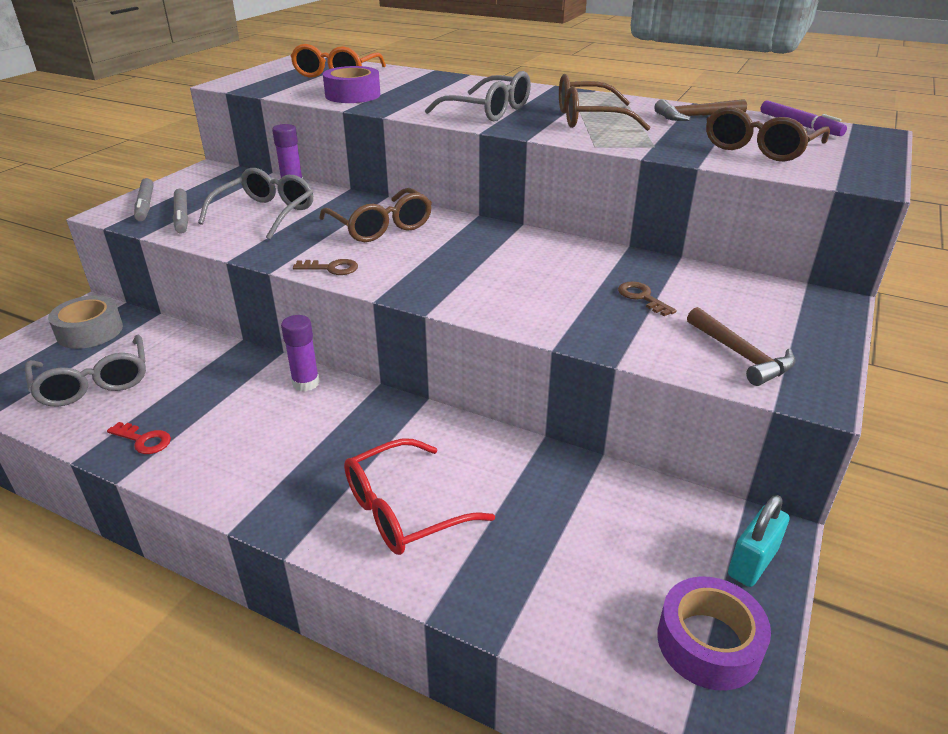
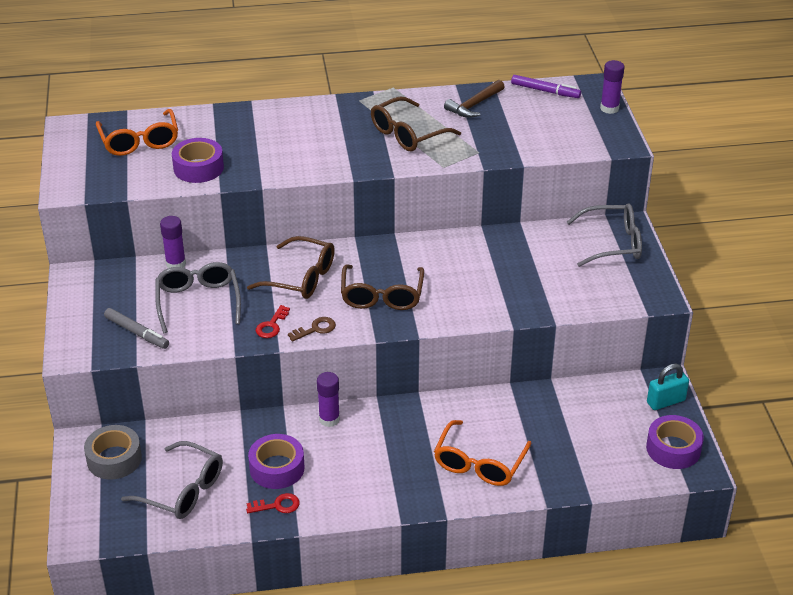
camera: 35 degrees left, 5 degrees up
(145, 205) = (87, 335): grey marker -> none
(196, 404) = (277, 468): none -> purple tape
(296, 251) = (271, 325): none -> red key
(404, 510) = (479, 463): red glasses -> orange glasses
(488, 111) = (328, 151): grey glasses -> grey glasses (612, 243)
(642, 297) = (526, 267): brown key -> none
(740, 355) = (609, 287): brown hammer -> none
(752, 562) = (665, 401): turquoise padlock -> turquoise padlock turned 60 degrees clockwise
(760, 148) = (542, 129): brown glasses -> brown glasses (382, 295)
(878, 152) = (609, 108): none -> purple glue stick

